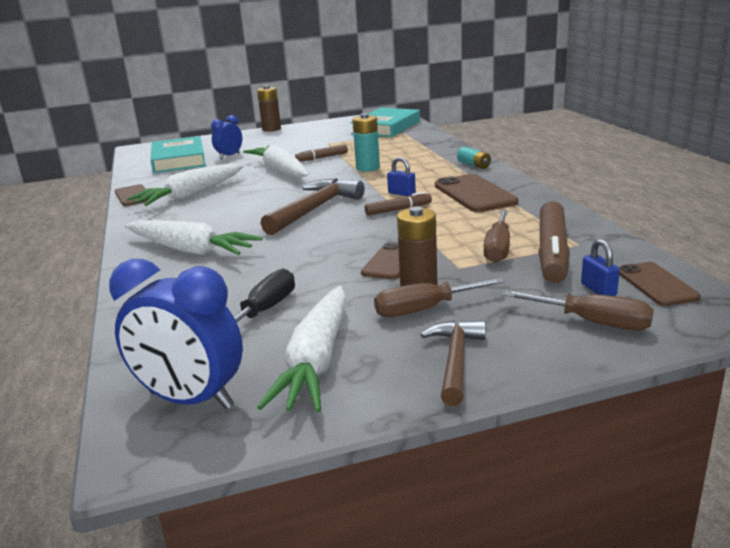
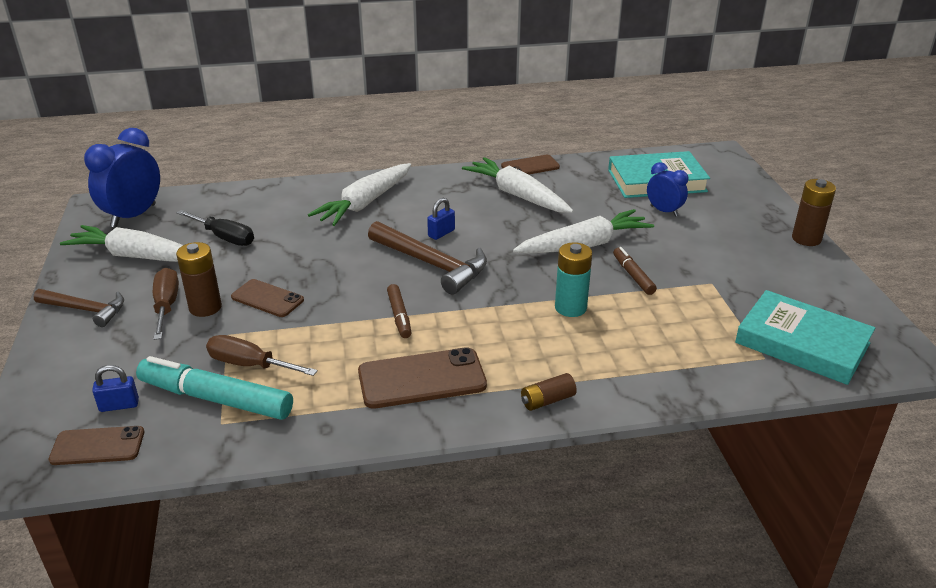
camera: 95 degrees right, 10 degrees up
(401, 193) = (453, 324): blue padlock -> blue padlock (441, 233)
(473, 165) = (547, 400): turquoise battery -> brown battery
(552, 252) = (216, 399): brown marker -> turquoise marker
(593, 322) = (73, 385): brown screwdriver -> none

